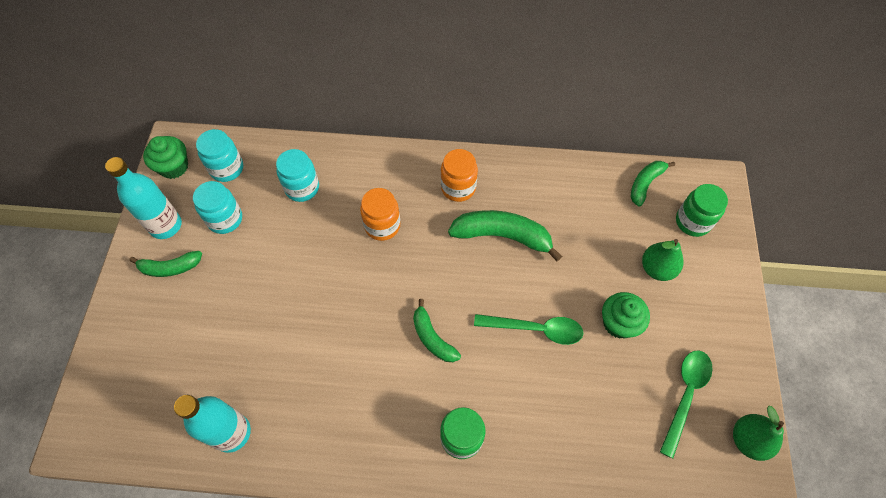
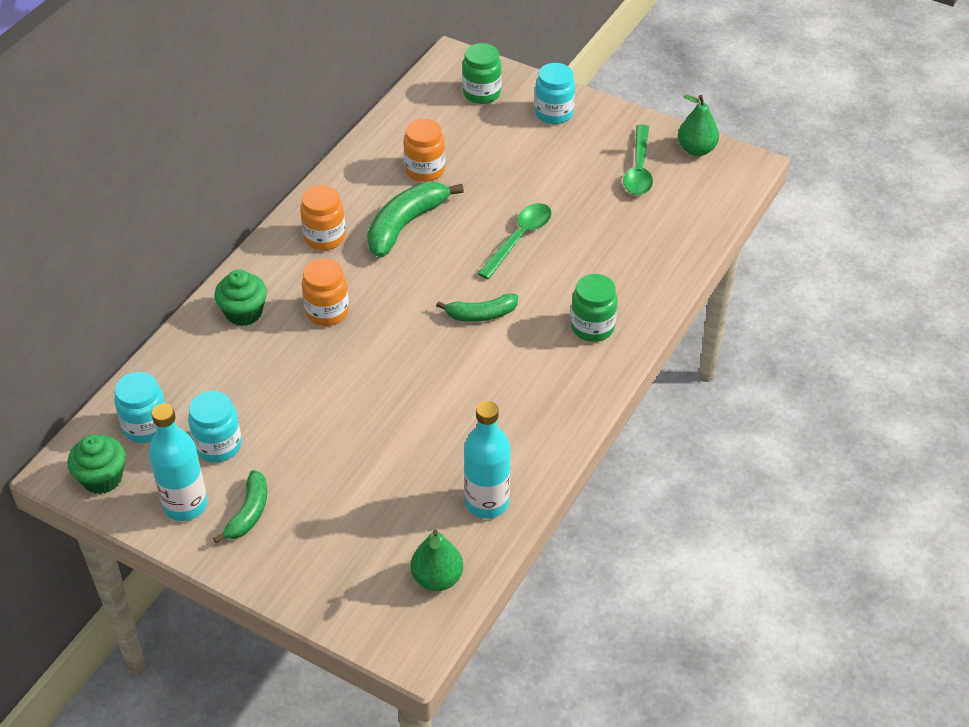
camera: 65 degrees left, 15 degrees down
(302, 188) = (227, 364): turquoise jar -> turquoise jar (554, 113)
(572, 221) = (425, 170): none -> orange jar
(619, 323) = (548, 182): green cupcake -> green cupcake (244, 313)
(645, 184) = (420, 106): green banana -> none
(657, 268) = (512, 136): green pear -> green pear (437, 578)
(685, 395) = (639, 169): green spoon -> green spoon turned 135 degrees counterclockwise

